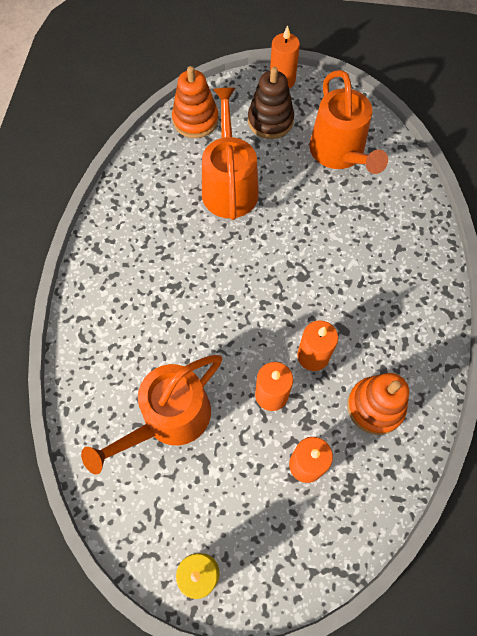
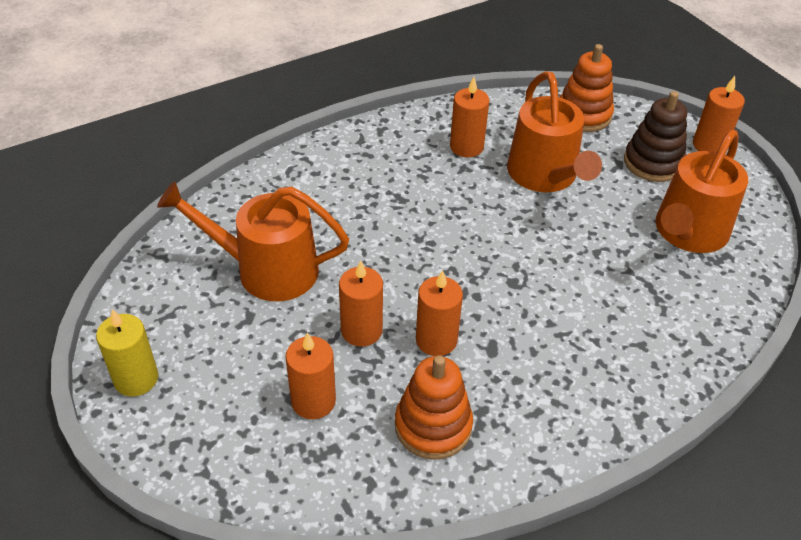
camera: 50 degrees right, 20 degrees down
(162, 209) = (466, 147): none -> orange candle
(229, 186) = (545, 175): orange watering can -> orange watering can turned 120 degrees clockwise

